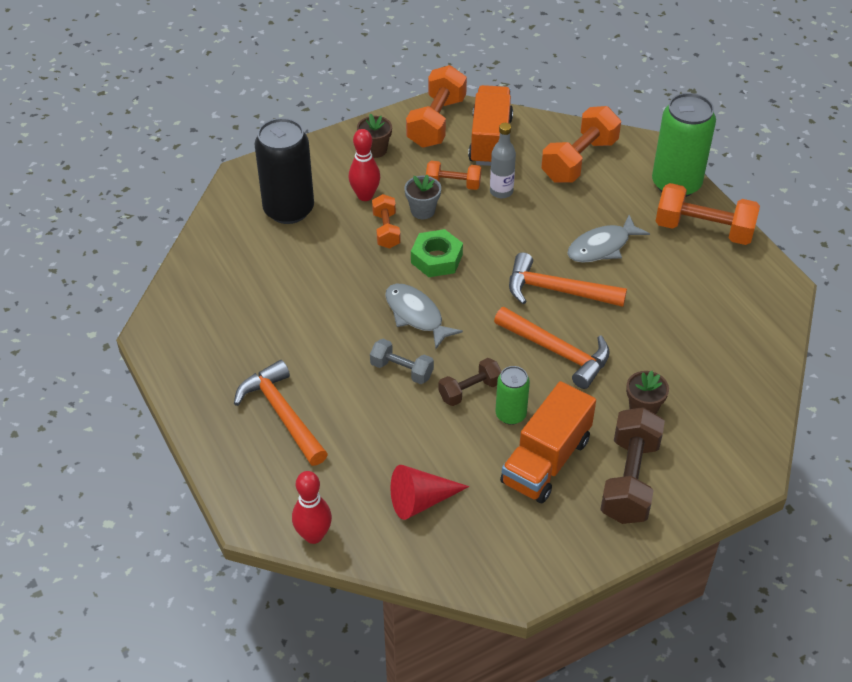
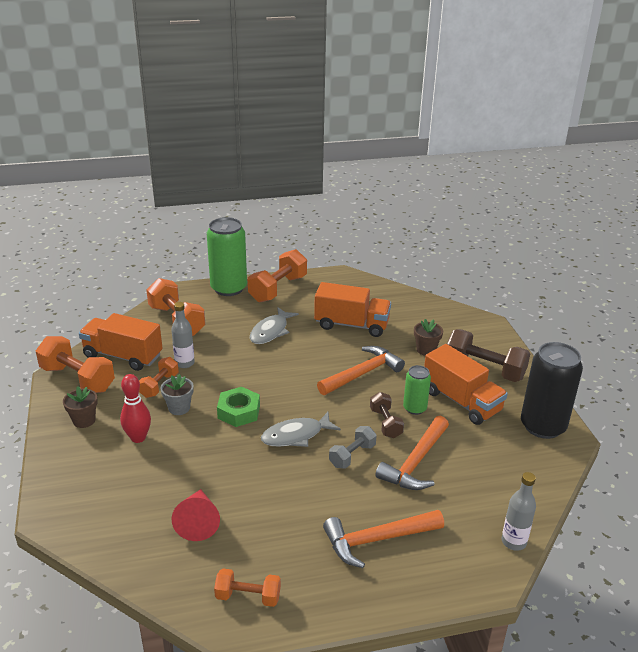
camera: 75 degrees left, 15 degrees down
(288, 209) = (122, 491): black can -> black can (542, 426)
(313, 535) = (513, 542): red bowling pin -> grey bottle
(386, 230) = (189, 433): orange dumbbell -> orange dumbbell (248, 596)
(421, 501) = (487, 471): red cone -> red cone (198, 521)
(557, 290) = (303, 360): orange hammer -> orange hammer (415, 462)
(602, 247) = (270, 331): grey fish -> grey fish turned 45 degrees clockwise
(660, 321) = (351, 325): none -> orange truck

